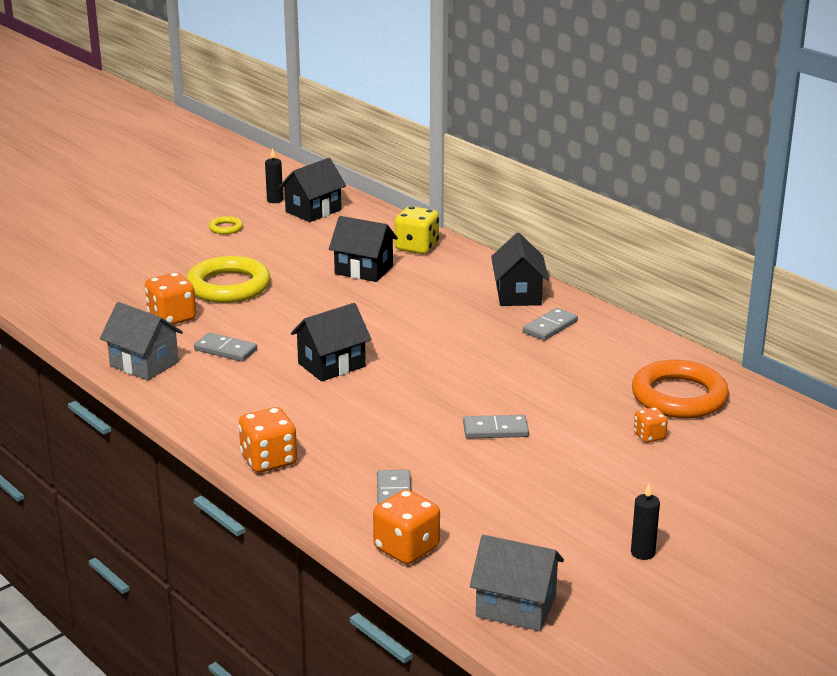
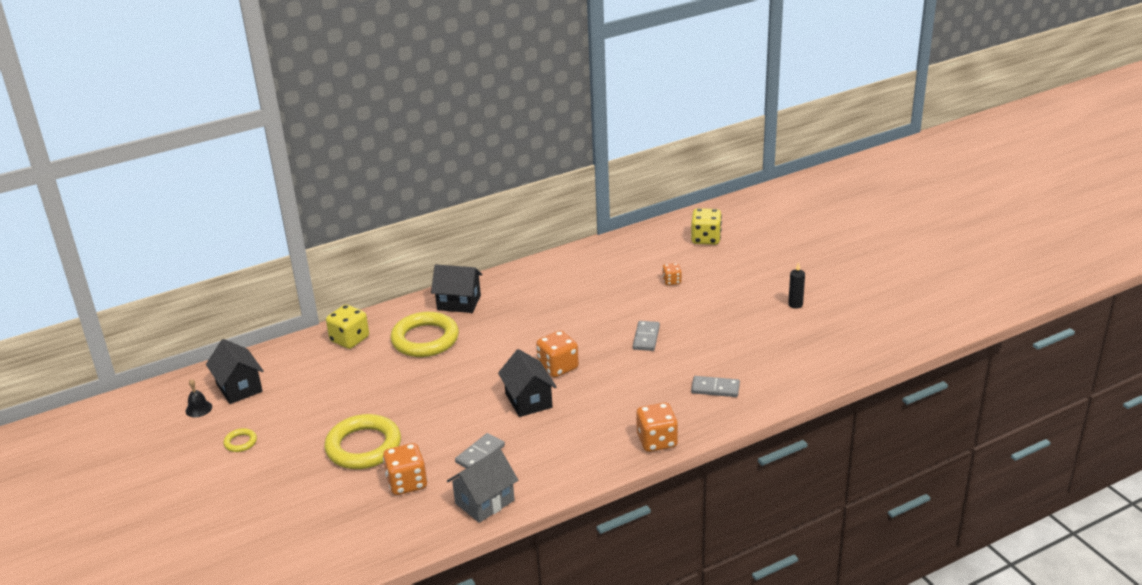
camera: 75 degrees left, 5 degrees up
(275, 200) = (198, 409): black candle -> black bell
(363, 270) = (375, 370): black house -> none
(406, 548) = (777, 389): orange dice -> orange dice (558, 367)
(433, 287) = (425, 339): none -> yellow ring
(516, 607) = (842, 356): grey house -> none
(550, 327) = (514, 296): grey domino -> none
(679, 396) = (628, 262): orange ring -> none
(789, 455) = (706, 239): none -> yellow dice

